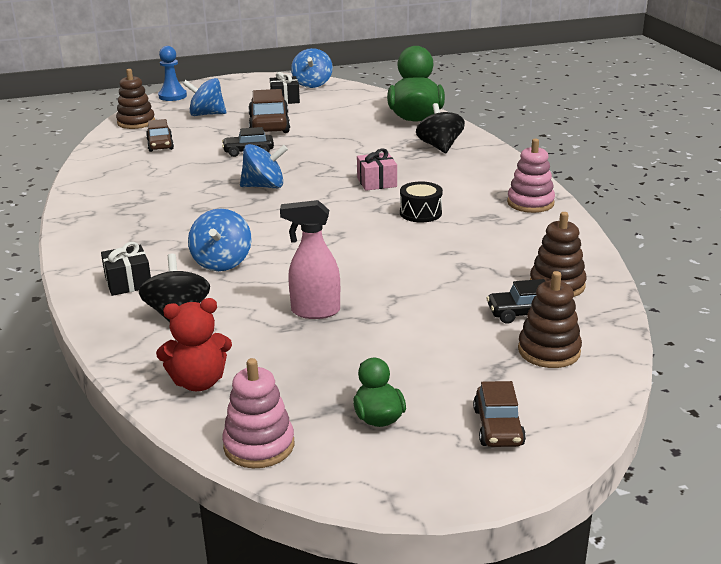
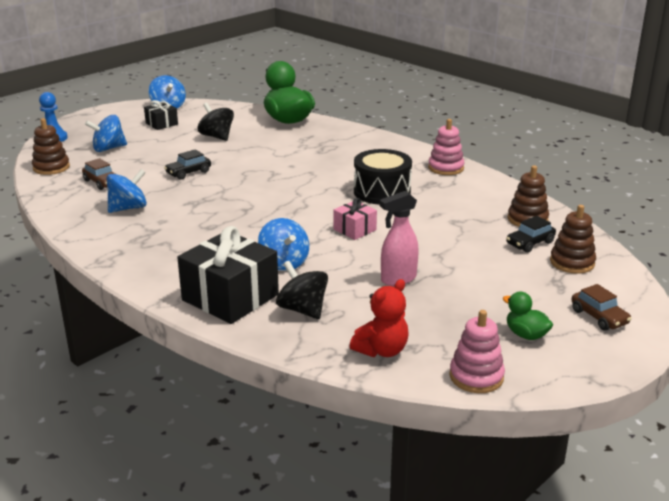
camera: 30 degrees left, 0 degrees up
(128, 282) = (230, 297): black gift -> black gift, size x1.96
(264, 186) = (239, 198): blue spinning top -> blue spinning top (128, 208)
(269, 125) = (176, 147): brown car -> none
(376, 182) = (322, 176): pink gift -> pink gift (354, 229)
(420, 213) = (382, 192): black drum -> black drum, size x1.70
(439, 147) = (334, 139): black spinning top -> black spinning top (217, 137)

